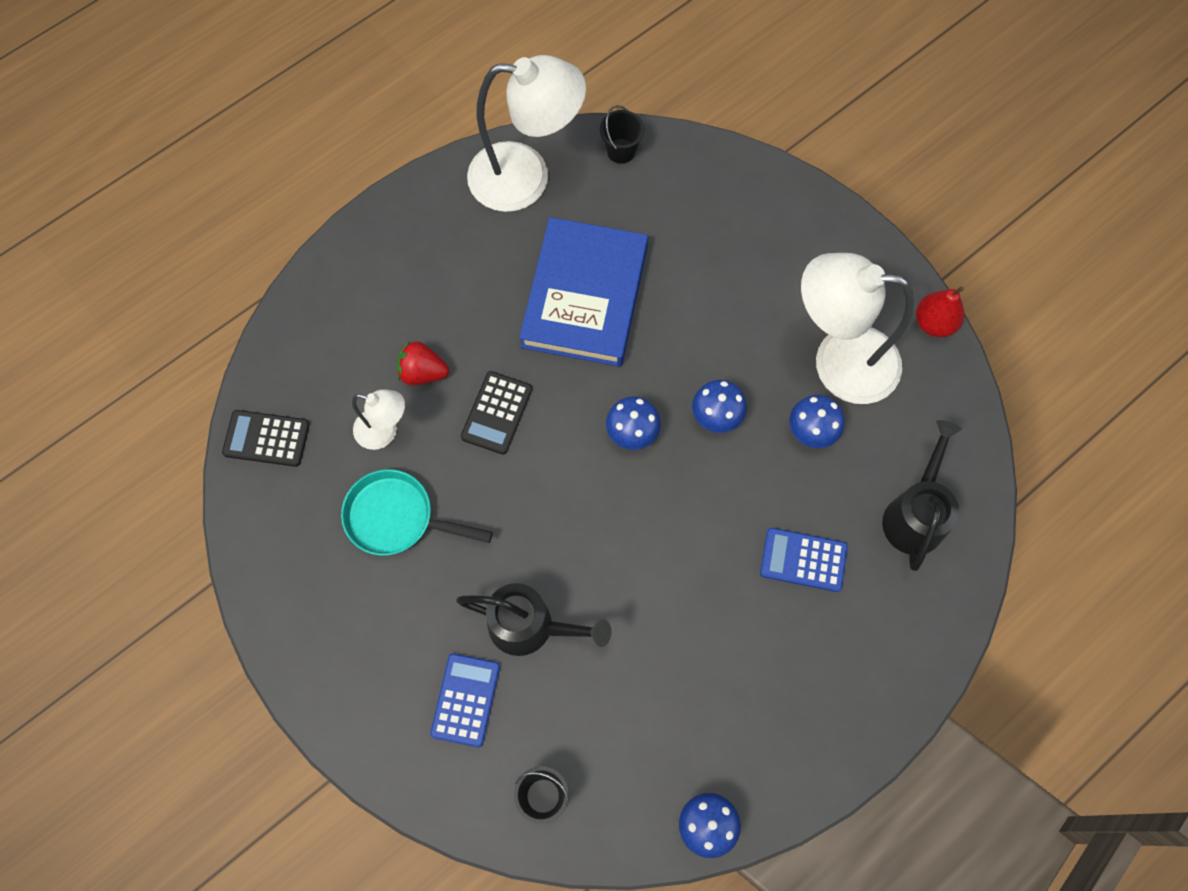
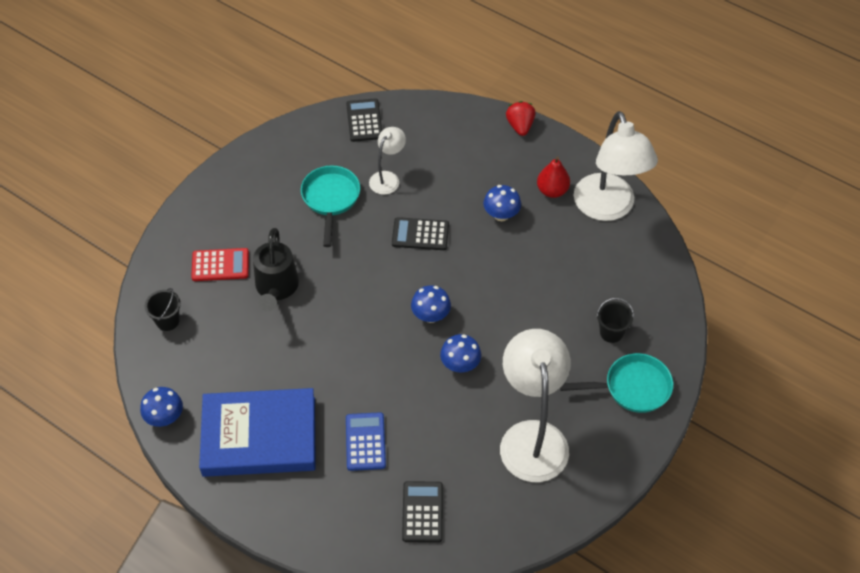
camera: 75 degrees right, 15 degrees down
(385, 431) = (387, 178): white lamp -> white lamp turned 150 degrees counterclockwise
(422, 372) = (436, 187): red strawberry -> red strawberry (520, 126)
(466, 700) = (220, 265): blue calculator -> red calculator
(585, 296) = (526, 264): blue book -> blue book (259, 436)
(621, 151) = (655, 259): black bucket -> black bucket (611, 332)
(795, 233) = (632, 388): none -> turquoise pan
(811, 431) = (468, 429): blue mushroom -> blue mushroom (501, 215)
(915, 514) = (422, 512): black watering can -> black calculator
(934, 323) = (590, 500): red pear -> red pear (552, 191)

